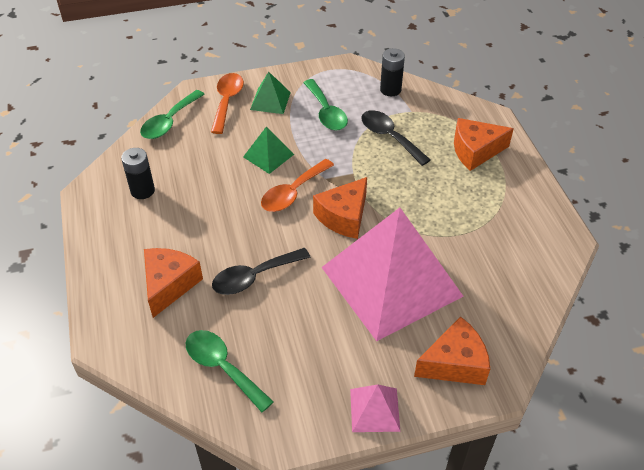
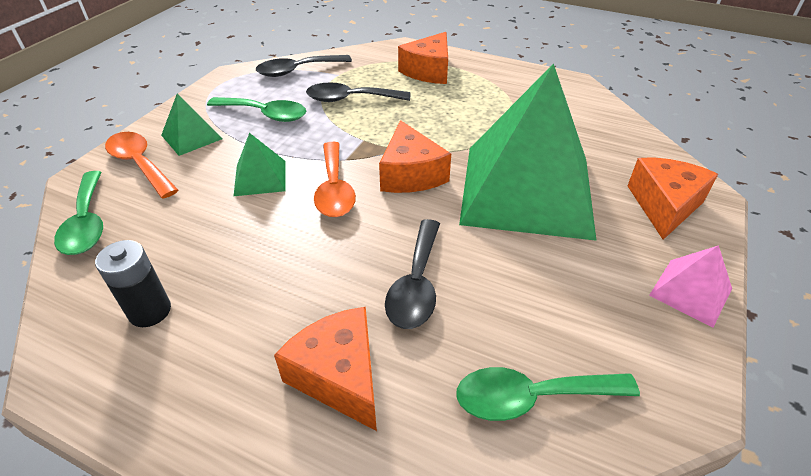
camera: 50 degrees left, 5 degrees down
(390, 89) = (297, 70): black battery -> black spoon
(391, 281) = (526, 190): pink pyramid -> green pyramid

